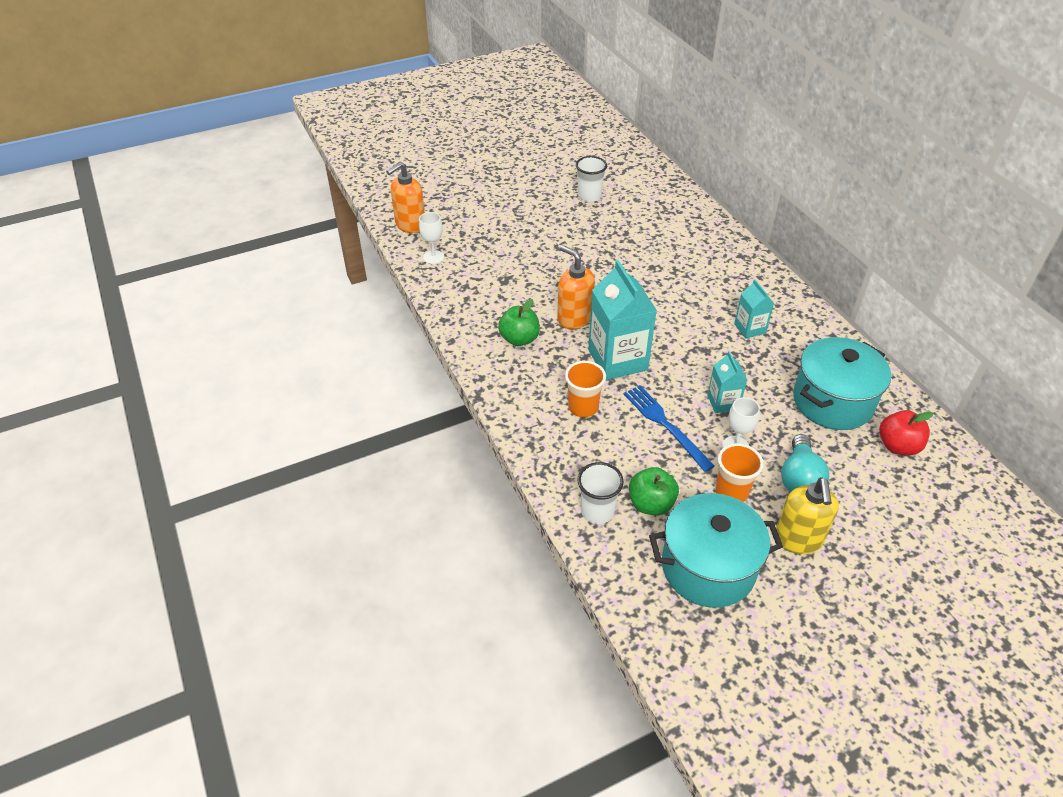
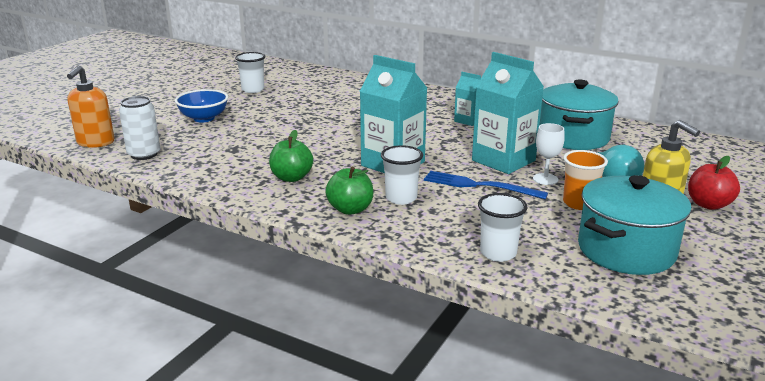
camera: 35 degrees left, 20 degrees down
(433, 257) = (144, 154): white goblet -> white can
(514, 225) = (204, 118): none -> blue bowl
(574, 318) = (325, 153): orange soap dispenser -> none
(583, 407) = (401, 198): orange cup -> white cup
(651, 504) = (533, 232): green apple -> green apple (350, 209)
(723, 402) = (503, 160): turquoise carton -> turquoise carton, size x1.92
(898, 446) = (643, 144): red apple -> red apple (708, 204)

